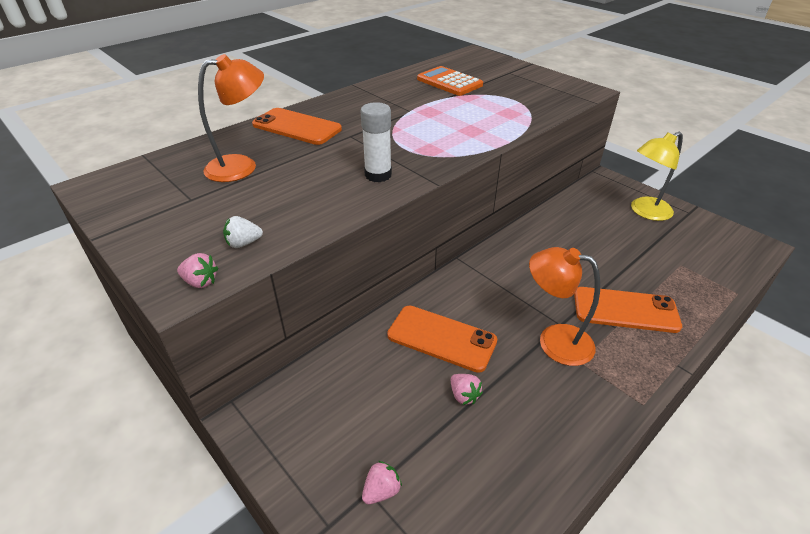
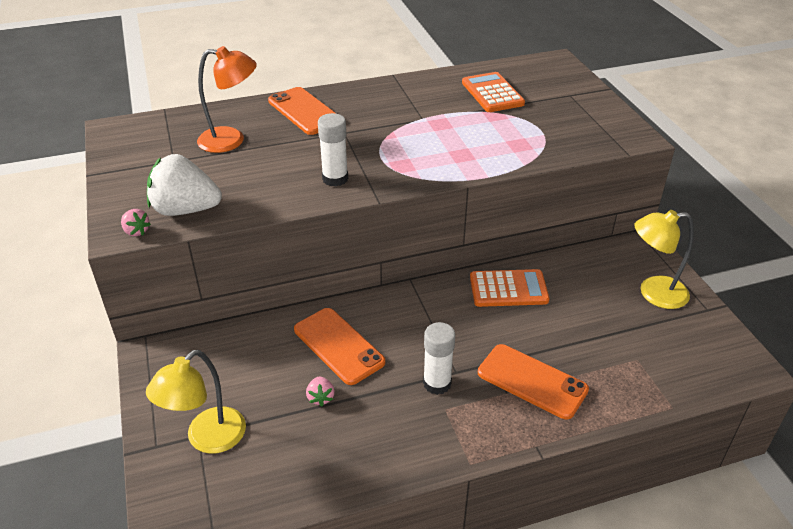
camera: 25 degrees right, 0 degrees up
(243, 243) = (185, 210): white strawberry -> white strawberry, size x2.29
(381, 490) = (207, 439): pink strawberry -> yellow lamp
(542, 241) = (508, 289): none -> orange calculator
(554, 340) = (437, 383): orange lamp -> white glue stick

